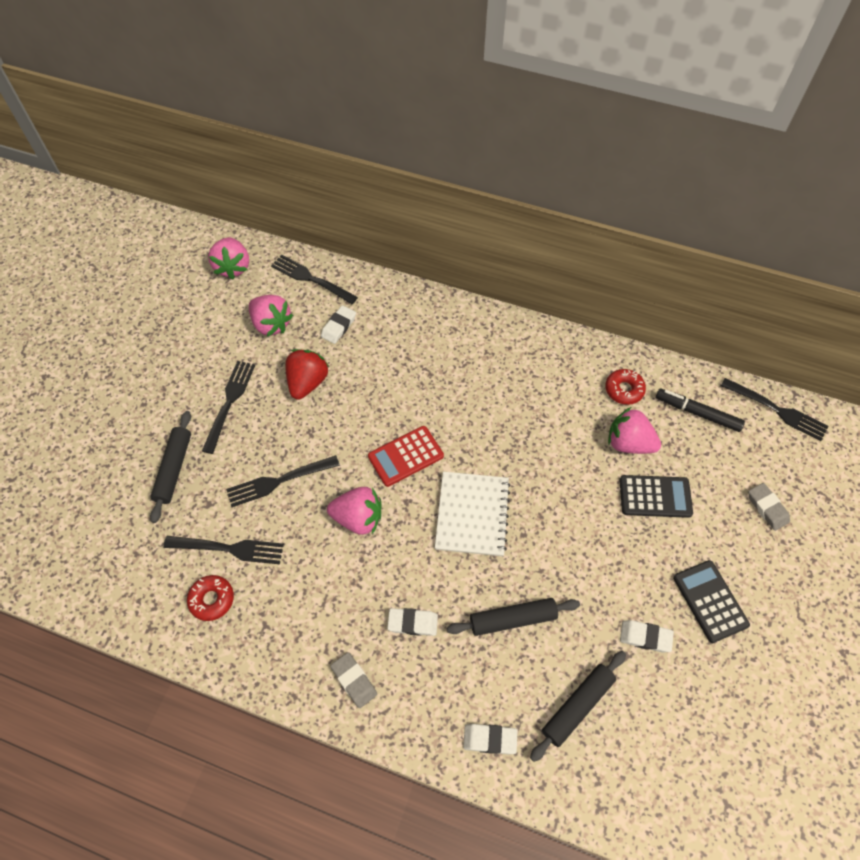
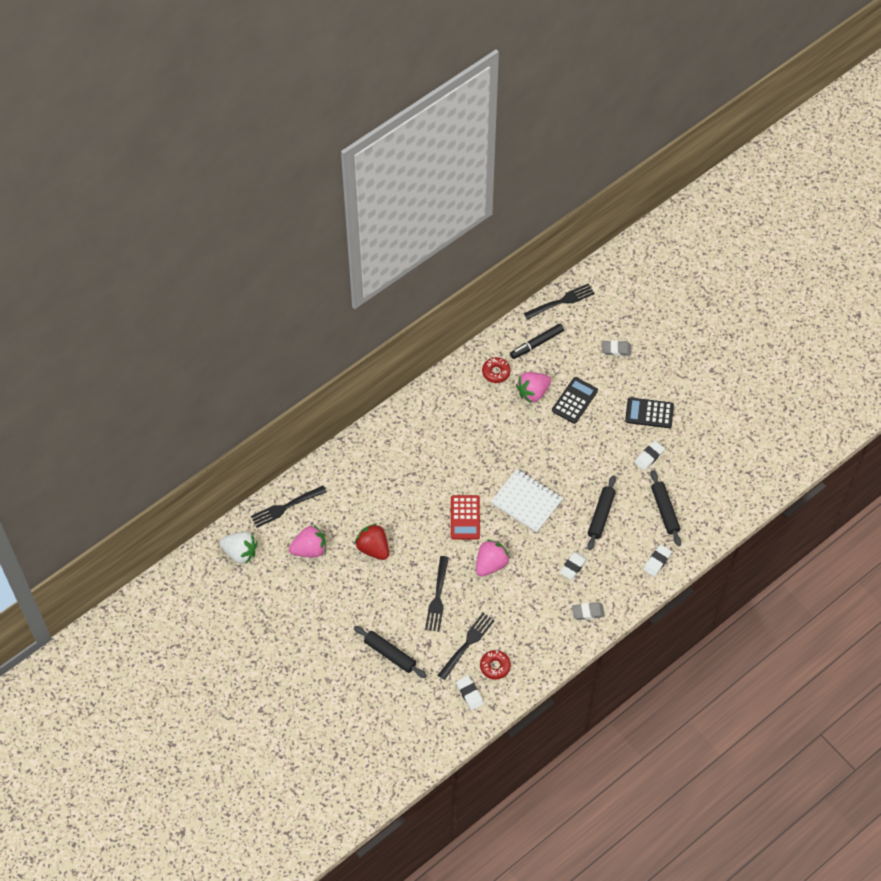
camera: 60 degrees left, 0 degrees up
(229, 402) = (359, 601): black fork -> none
(233, 267) = (240, 552): pink strawberry -> white strawberry
(338, 326) = (339, 509): white eraser -> white eraser (469, 694)

